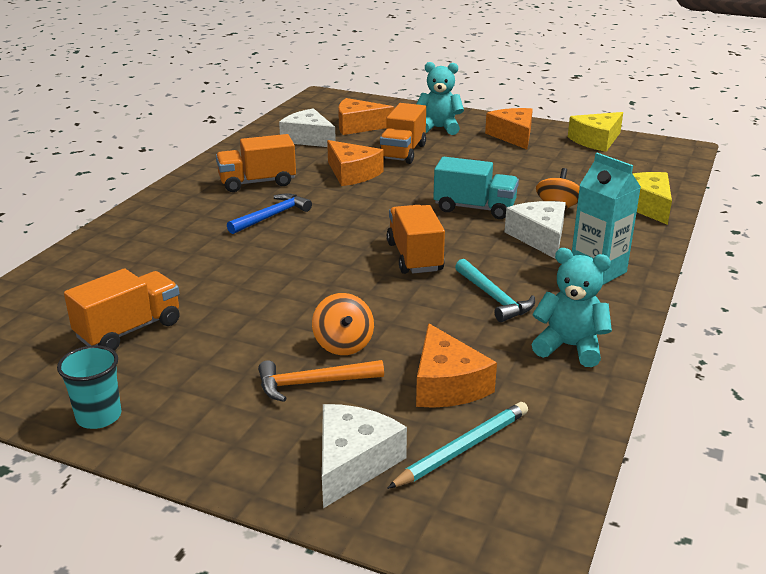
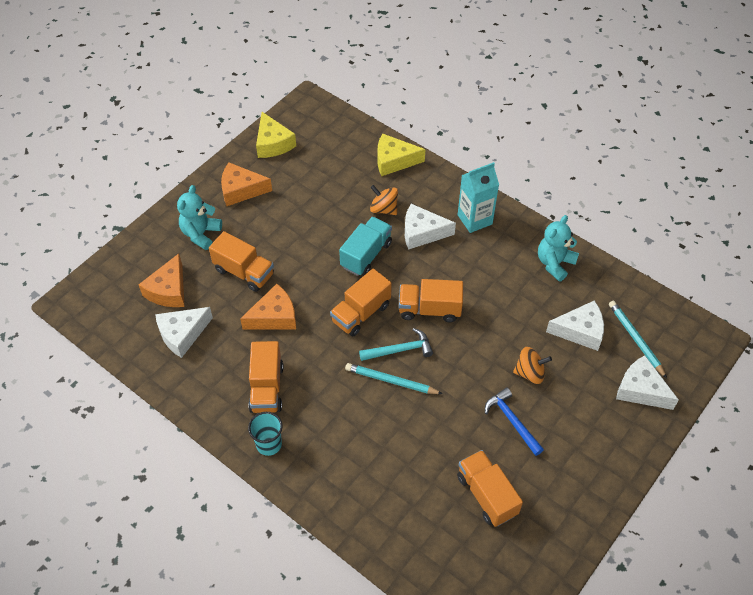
camera: 75 degrees left, 25 degrees up
(99, 416) = (582, 514): turquoise cup -> turquoise cup (269, 444)
(272, 216) = (336, 386): blue hammer -> blue hammer (512, 421)
(290, 246) = (391, 381): none -> turquoise pencil
(313, 383) = (567, 396): orange hammer -> none
(383, 216) = (361, 313): none -> orange truck
(447, 384) = (580, 331): orange cheese -> white cheese
(494, 298) = (493, 282): turquoise hammer -> turquoise hammer (400, 350)

